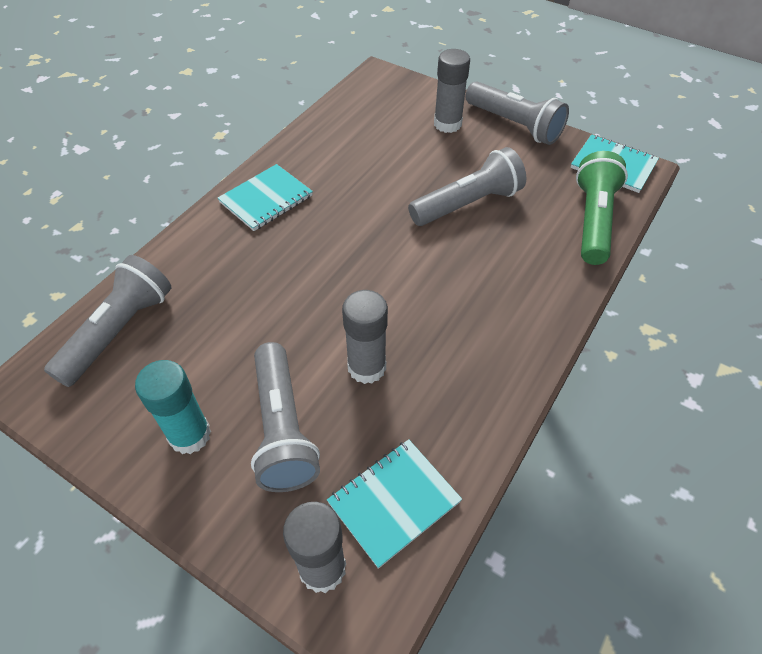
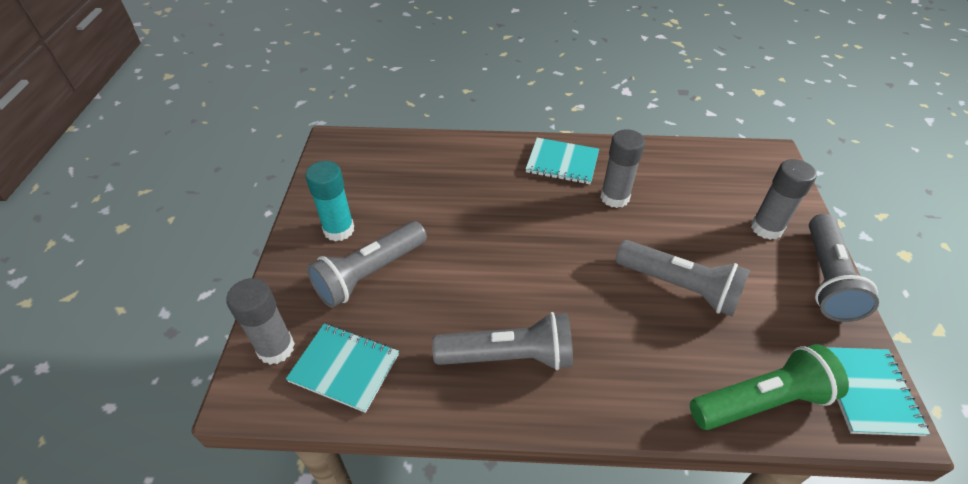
camera: 60 degrees right, 5 degrees down
(119, 331) = (394, 157): grey flashlight -> grey flashlight (508, 356)
(366, 367) = (451, 296): grey glue stick -> grey glue stick (614, 197)

